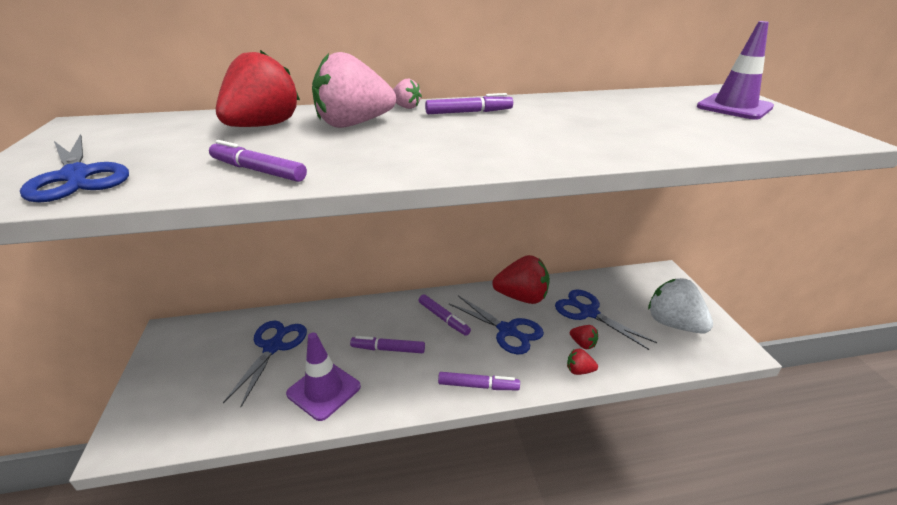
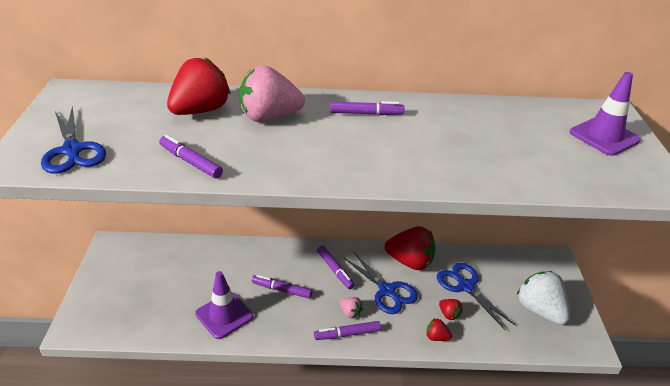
camera: 10 degrees right, 5 degrees up
(273, 347) = (190, 272): blue scissors -> none
(406, 107) = (317, 100): pink strawberry -> pink strawberry (350, 313)
(478, 386) = (347, 334): purple marker -> purple marker turned 150 degrees clockwise

